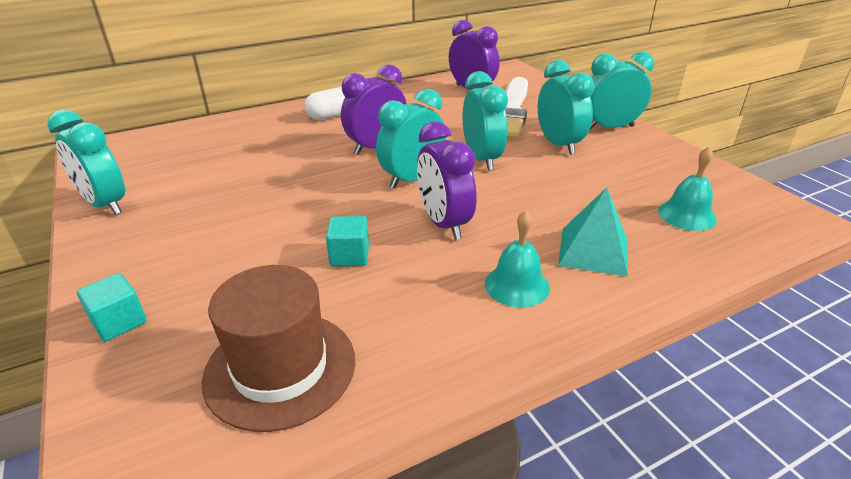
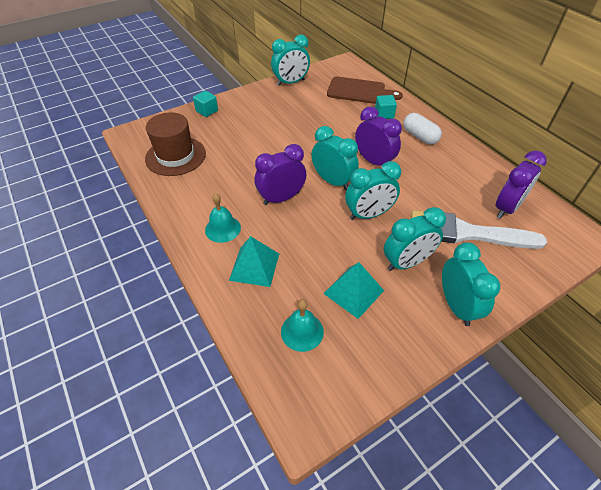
camera: 85 degrees right, 15 degrees up
(105, 204) = (291, 82): turquoise clock -> turquoise clock turned 150 degrees counterclockwise
(195, 144) = (359, 91): none -> brown cutting board
(349, 256) = (250, 165): turquoise cube -> turquoise cube (384, 114)
(612, 178) = (353, 292): none -> turquoise pyramid

